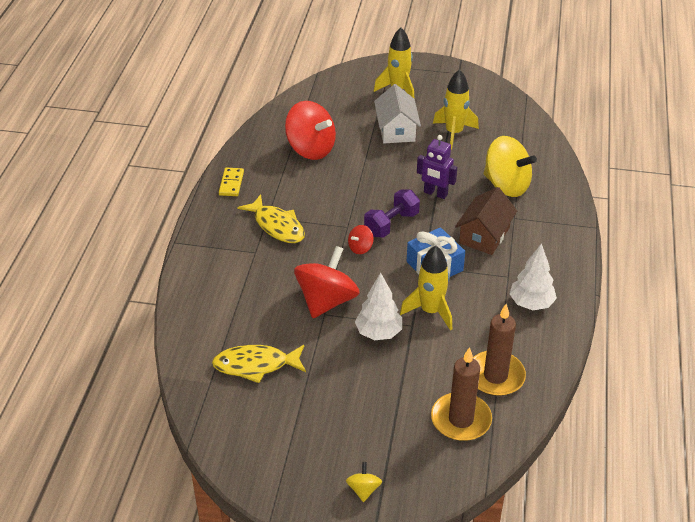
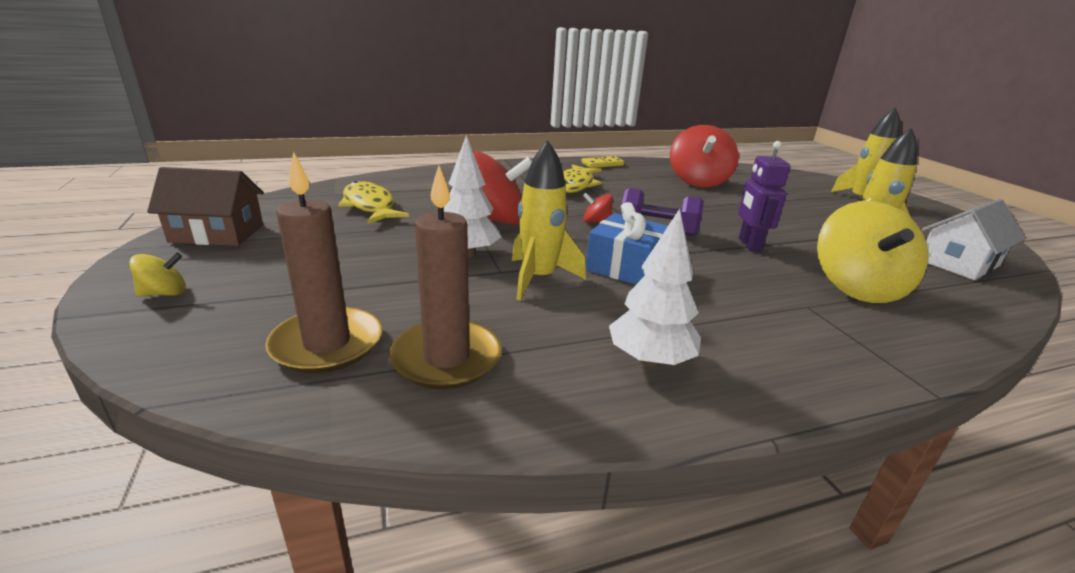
camera: 60 degrees right, 15 degrees down
(396, 130) = (803, 209): white house -> white house (958, 263)
(484, 235) = (733, 289): brown house -> brown house (217, 233)

